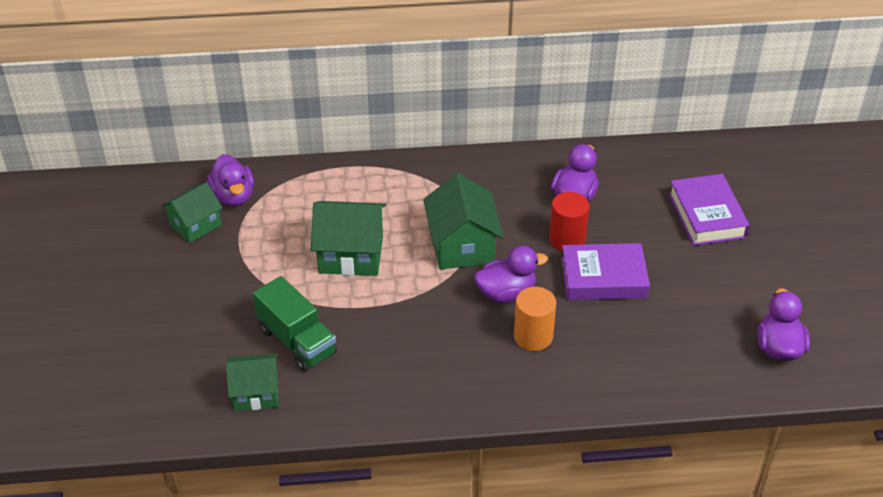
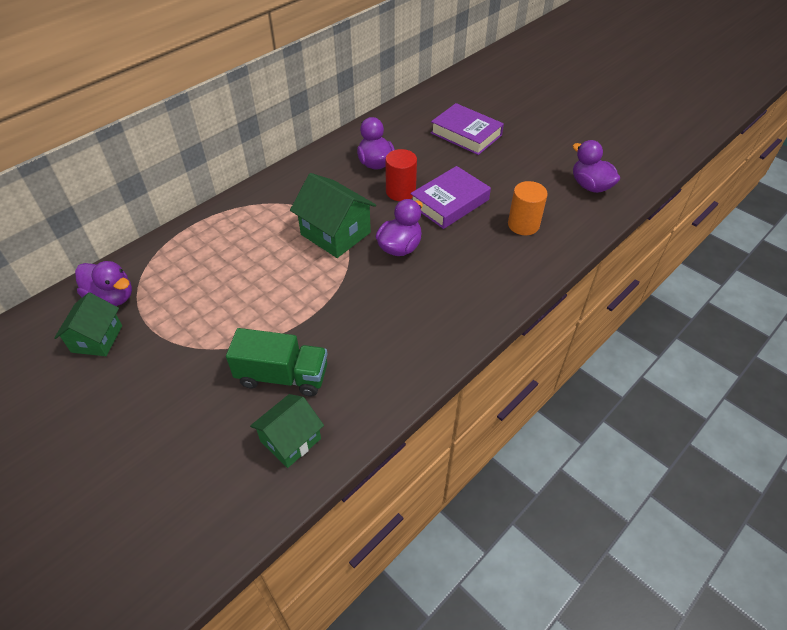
camera: 40 degrees left, 5 degrees up
(351, 254) = (258, 286): green house -> none
(533, 336) = (448, 264): orange cylinder -> orange cylinder (523, 225)

